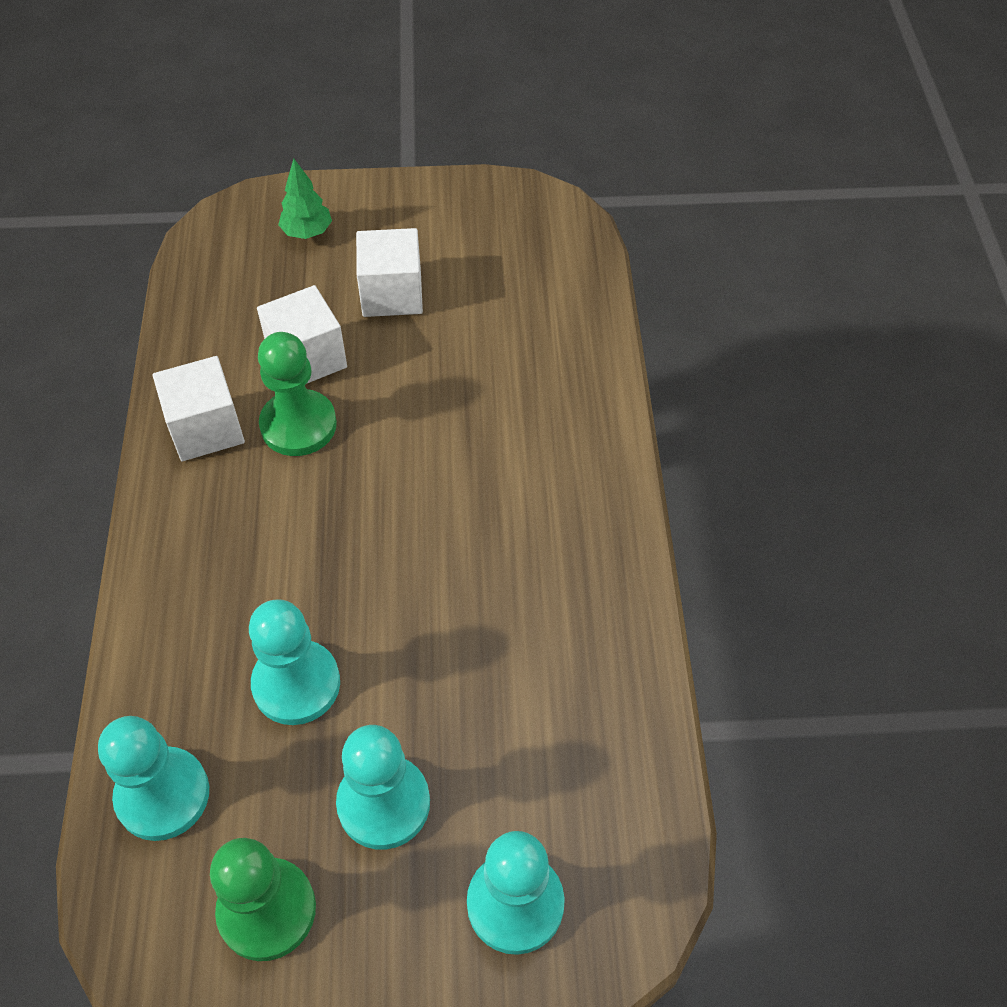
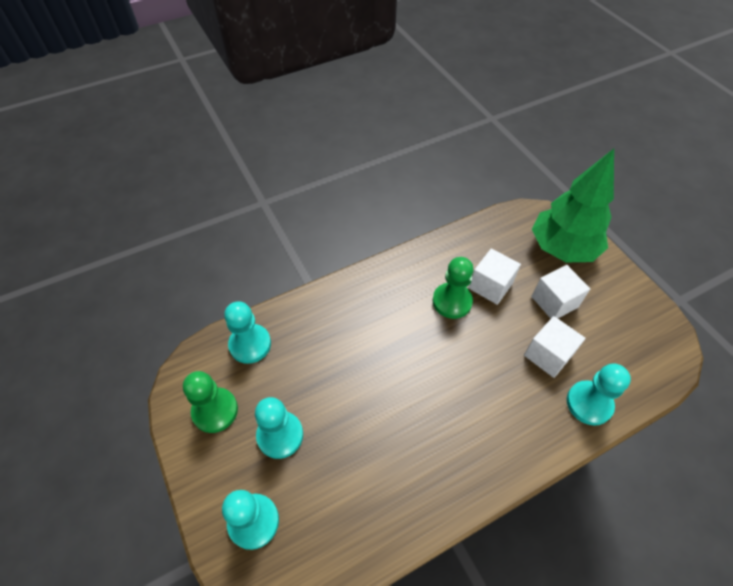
camera: 65 degrees right, 0 degrees up
(206, 428) = (427, 267): white cube -> white cube (548, 355)
(296, 684) = (321, 369): turquoise pawn -> turquoise pawn (589, 403)
(307, 232) = (562, 248): green tree -> green tree, size x2.50

